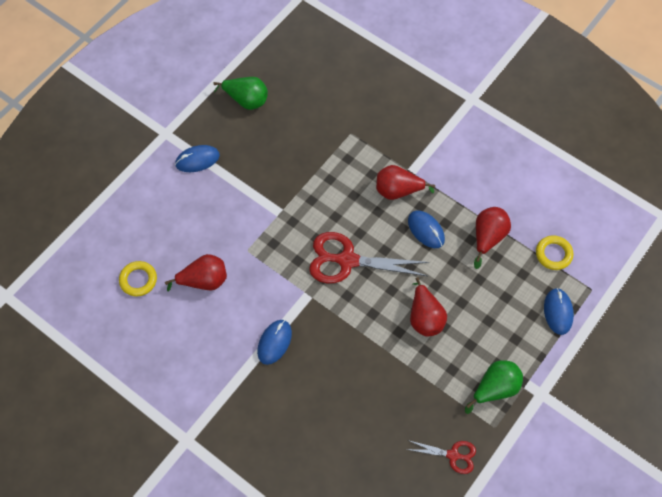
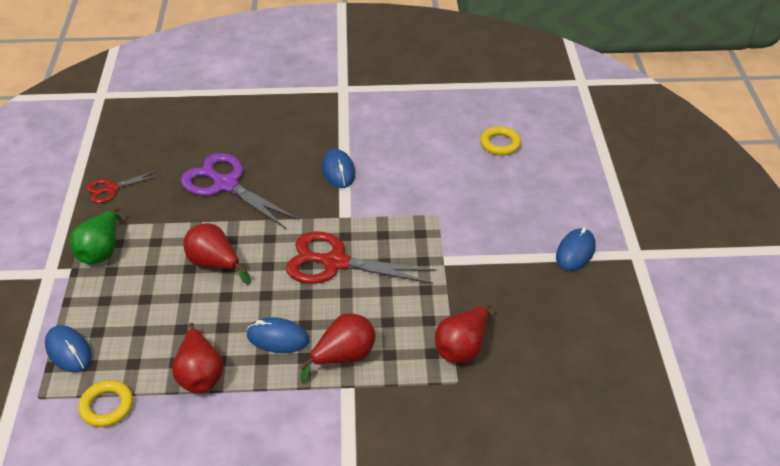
camera: 140 degrees right, 20 degrees down
(204, 281) = (447, 173): red pear -> red pear (462, 347)
(246, 100) = (606, 337): green pear -> none
(347, 260) = (335, 262): red scissors -> red scissors turned 135 degrees counterclockwise
(365, 392) = (225, 184): none -> purple scissors

